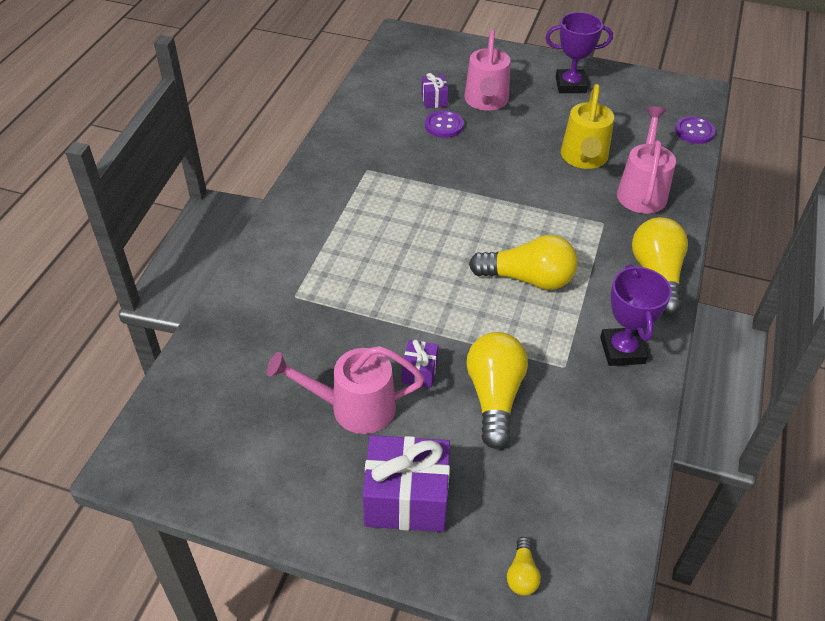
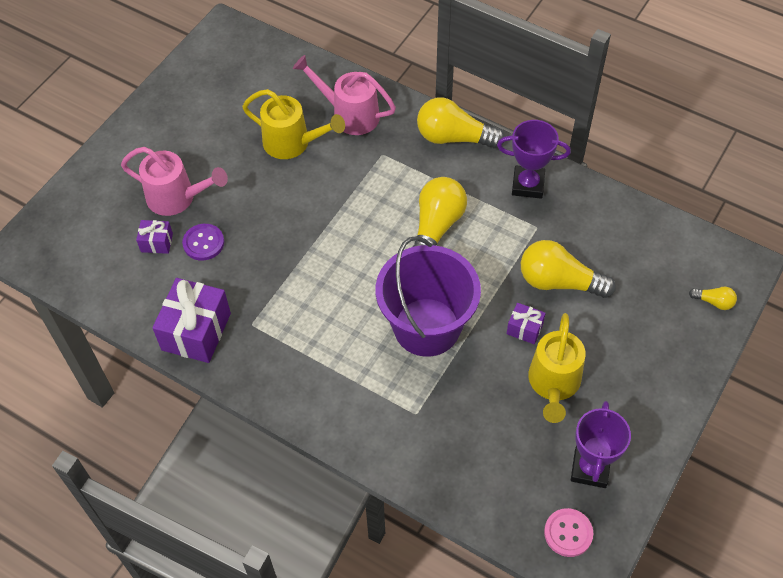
camera: 75 degrees left, 10 degrees up
(170, 442) = (568, 533): none -> pink button
(352, 407) = (553, 385): pink watering can -> yellow watering can
(398, 289) = (426, 327): none -> purple bucket
(406, 499) = (645, 361): purple gift -> purple gift (196, 331)
(570, 85) = (177, 121): purple trophy -> purple trophy (590, 468)
(694, 131) = (282, 52): purple button -> none

